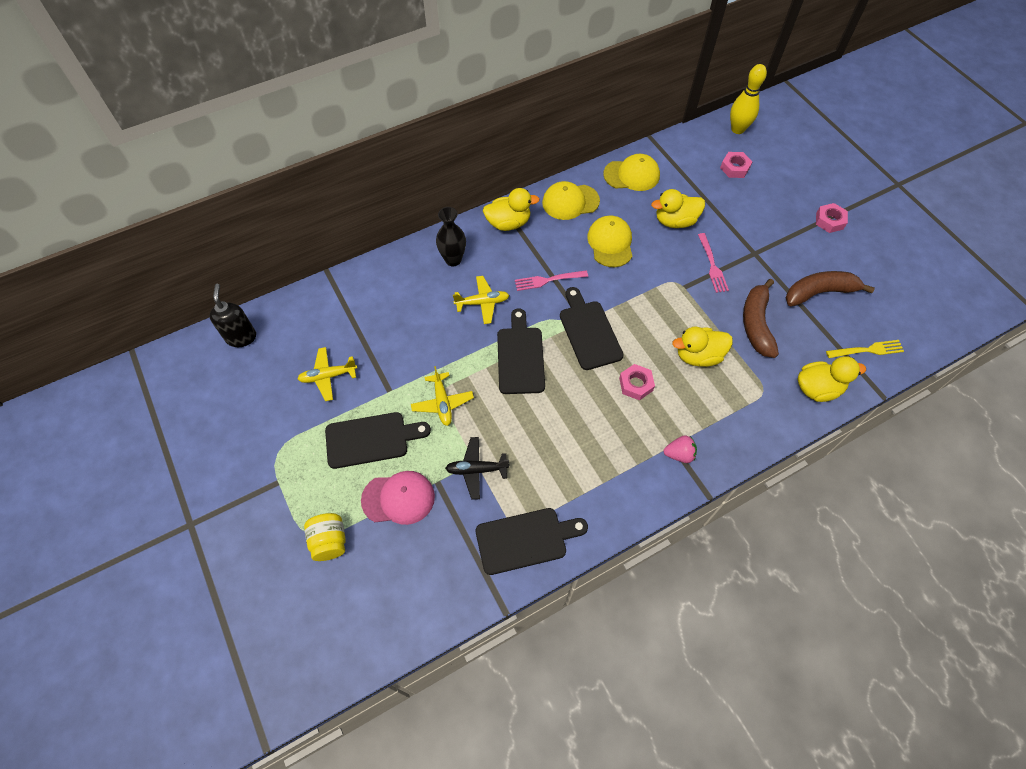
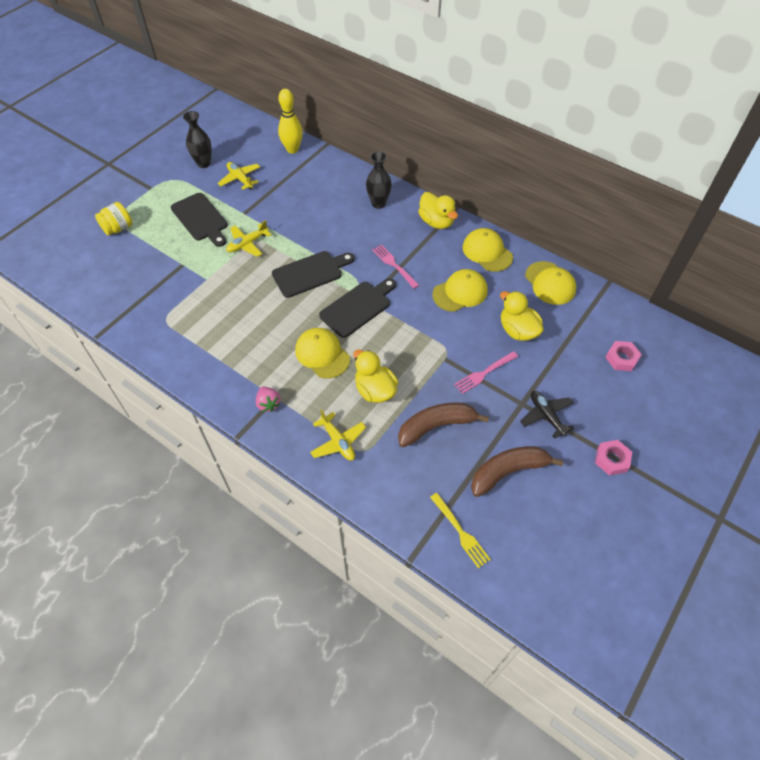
camera: 65 degrees right, 5 degrees down
(241, 337) = (250, 128): black soap dispenser -> none
(272, 407) = (204, 163): none -> black vase
(398, 498) = (162, 249): pink cap -> none
(476, 470) = (200, 282): black plane -> black plane (546, 416)
(482, 303) = (348, 234): yellow plane -> yellow plane (338, 441)
(525, 540) = (155, 329): black cutting board -> none
(636, 384) = (322, 354): pink nut -> yellow cap
(737, 129) = (677, 347): yellow bowling pin -> yellow bowling pin (292, 149)
(817, 388) = (389, 495): yellow duck -> none
(819, 292) = (508, 471): brown banana -> brown banana turned 75 degrees counterclockwise

